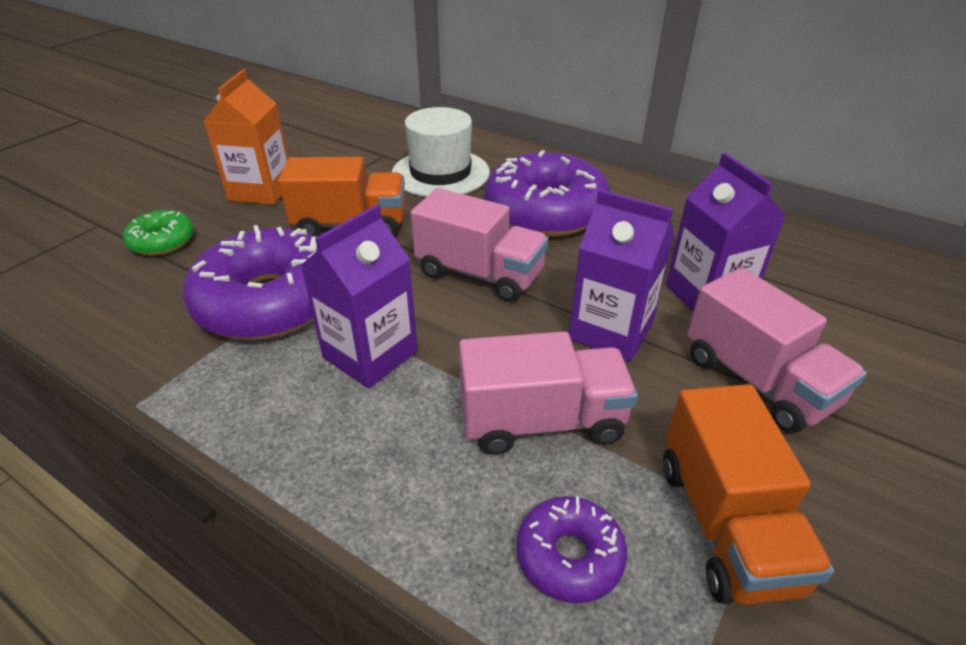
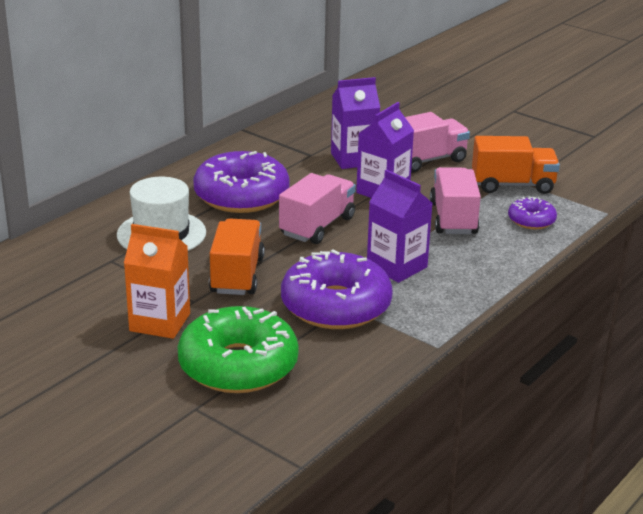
camera: 85 degrees left, 10 degrees down
(162, 241) = (238, 365): green donut -> green donut, size x2.04

